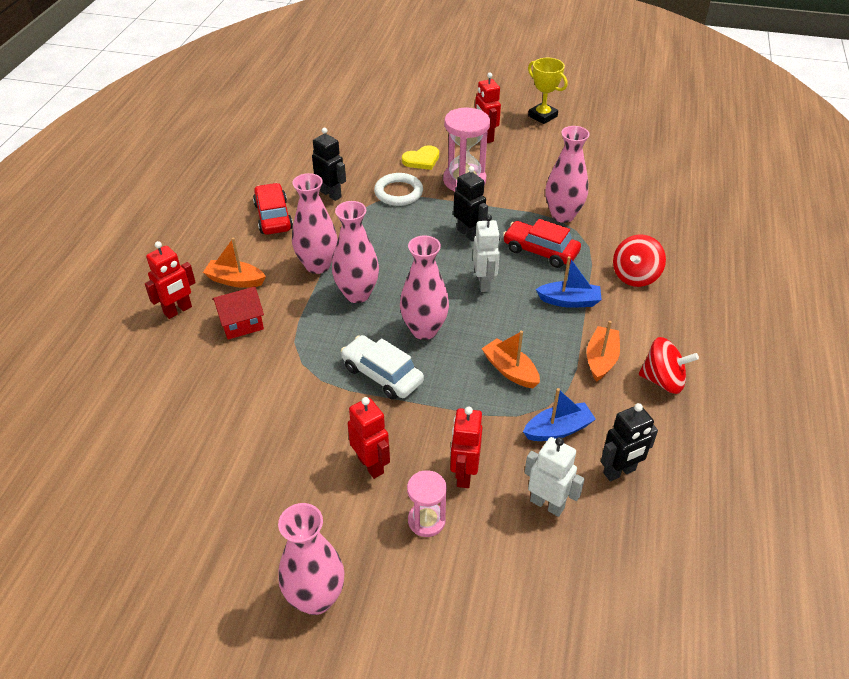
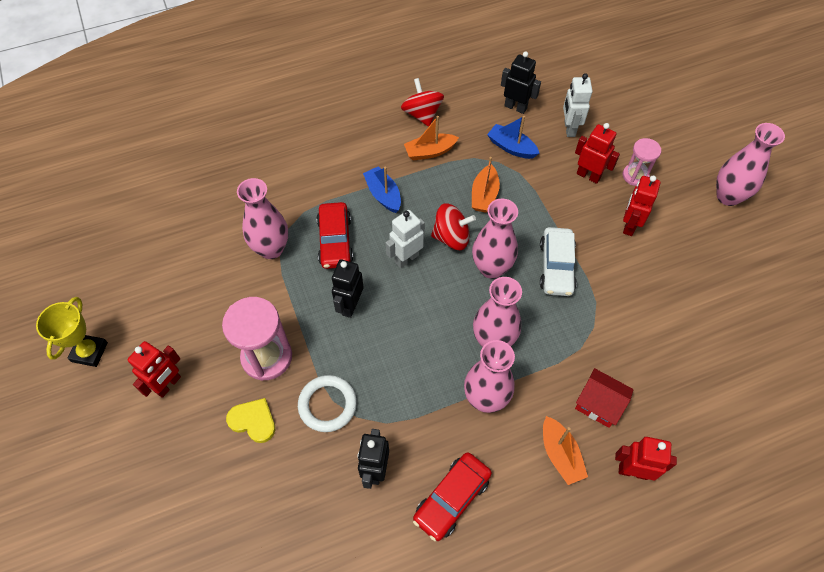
camera: 125 degrees left, 15 degrees up
(464, 474) = (588, 175): red robot -> red robot turned 120 degrees counterclockwise
(635, 276) = (321, 168): red spinning top -> red spinning top (451, 237)

